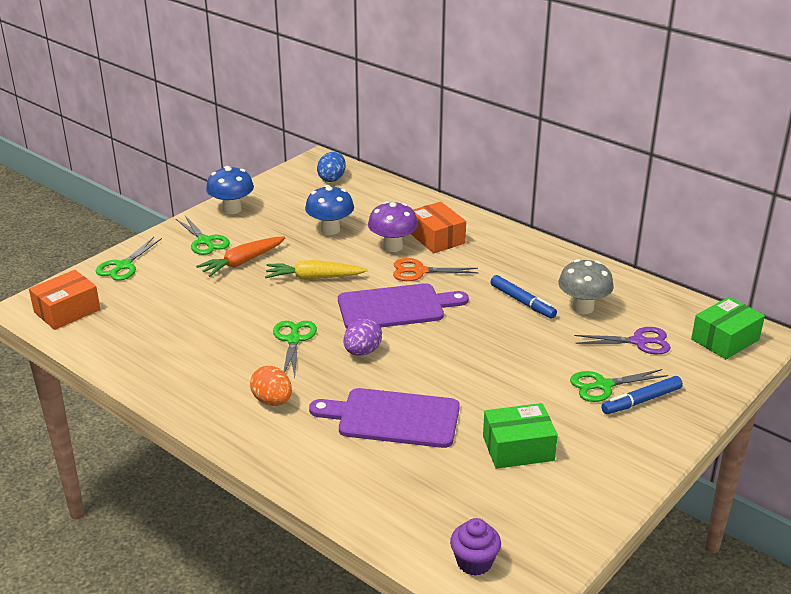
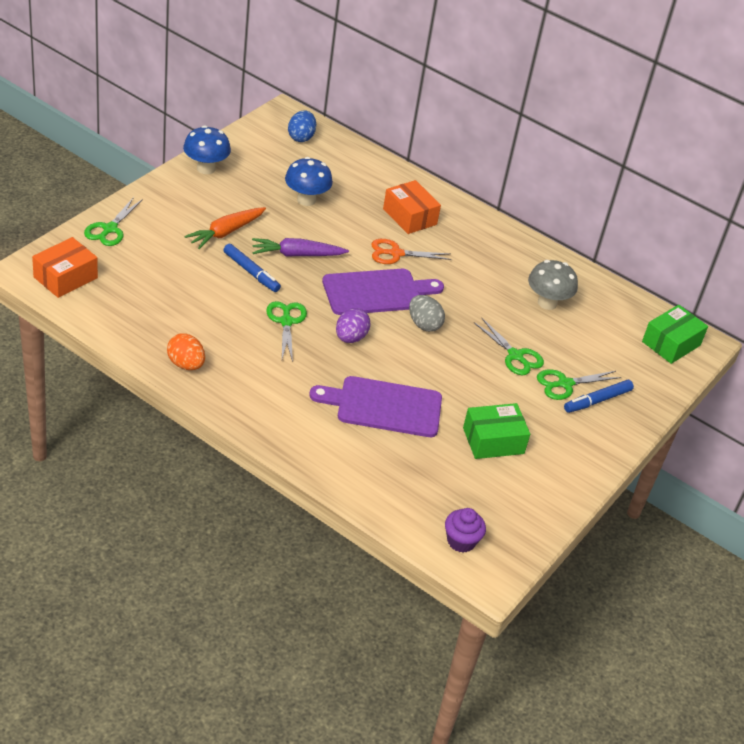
camera: 10 degrees left, 10 degrees up
(205, 241) = (185, 205): green scissors -> green scissors (515, 356)
(272, 401) = (275, 384): orange egg -> orange egg (186, 364)
(314, 278) = (297, 255): yellow carrot -> purple carrot
(392, 246) = (368, 224): purple mushroom -> none
(445, 335) = (424, 324): none -> grey egg
(522, 302) = (492, 293): blue marker -> blue marker (251, 272)
(639, 342) = (596, 341): purple scissors -> none

